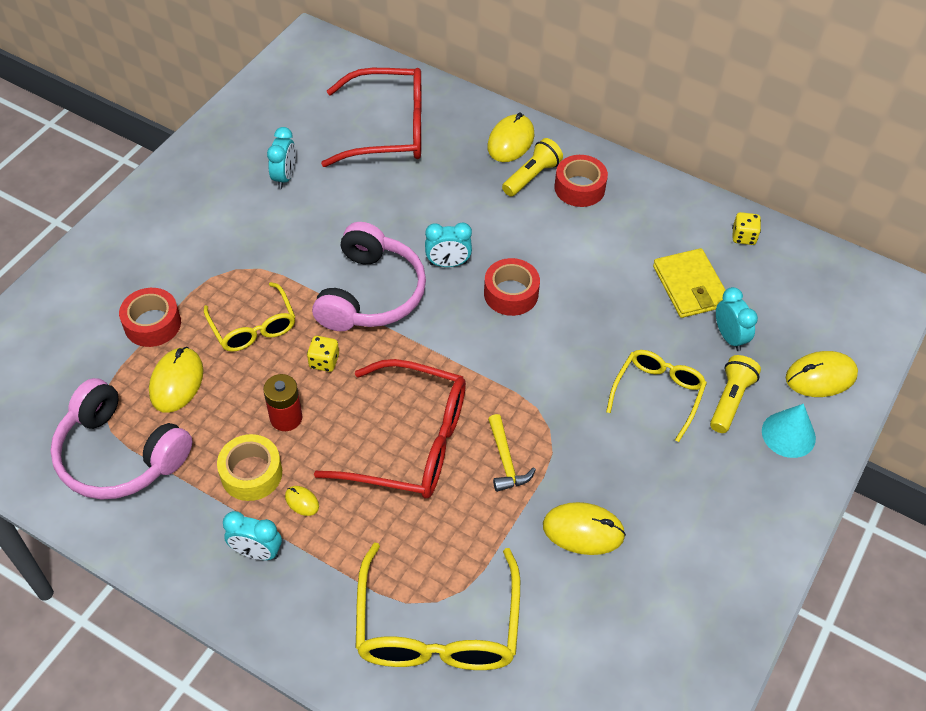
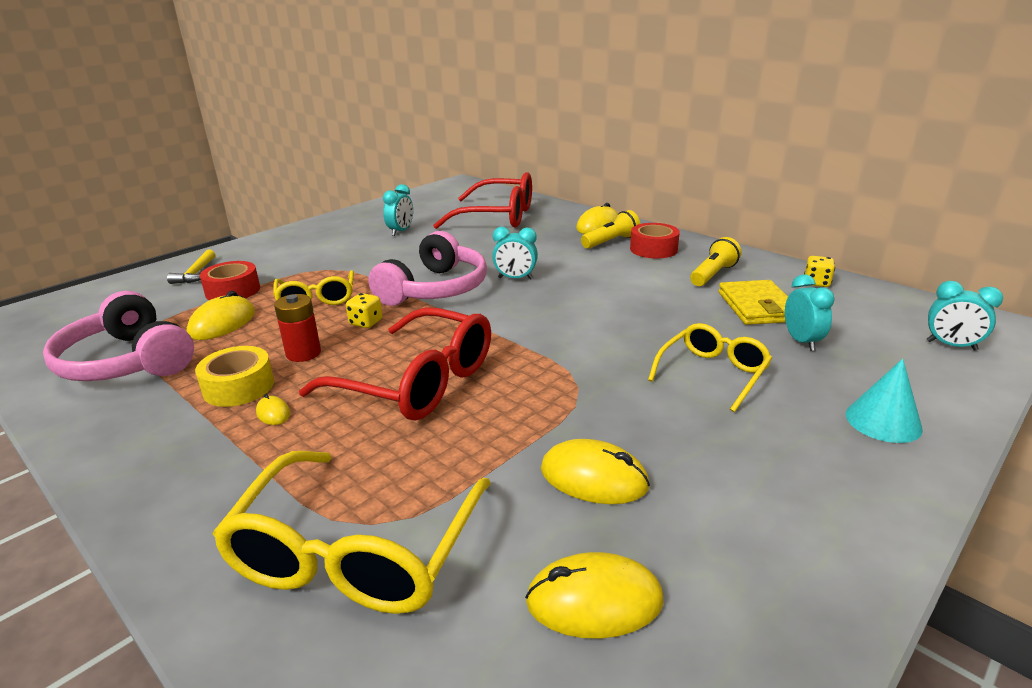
camera: 15 degrees right, 25 degrees down
(257, 552) = (192, 448): turquoise clock -> turquoise clock (951, 346)
(505, 460) = (517, 406): yellow hammer -> yellow hammer (196, 273)
(511, 294) = (568, 298): red tape -> none
(730, 400) = (803, 386): yellow flashlight -> yellow flashlight (713, 274)
(820, 376) = (920, 378): yellow mouse -> yellow mouse (594, 600)

